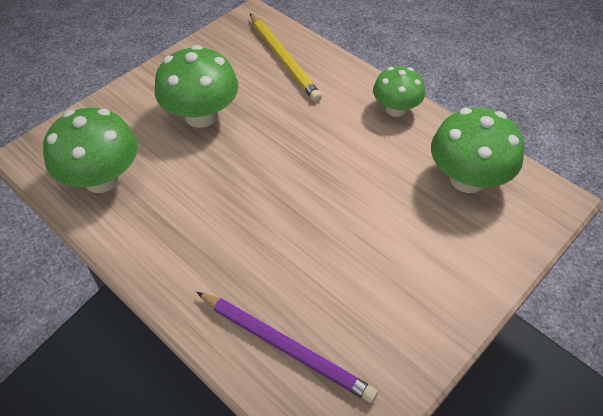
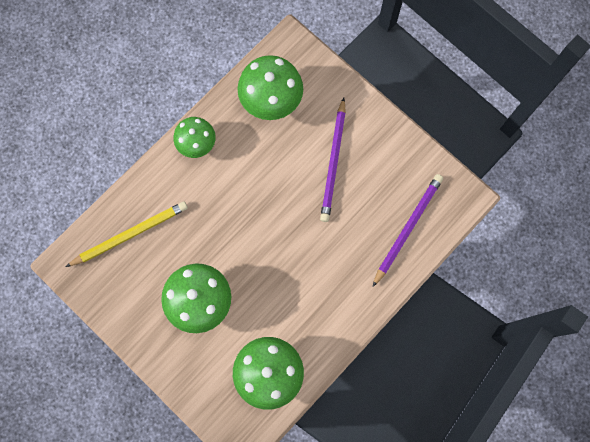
camera: 90 degrees left, 25 degrees up
(386, 249) = (333, 162): none -> purple pencil

